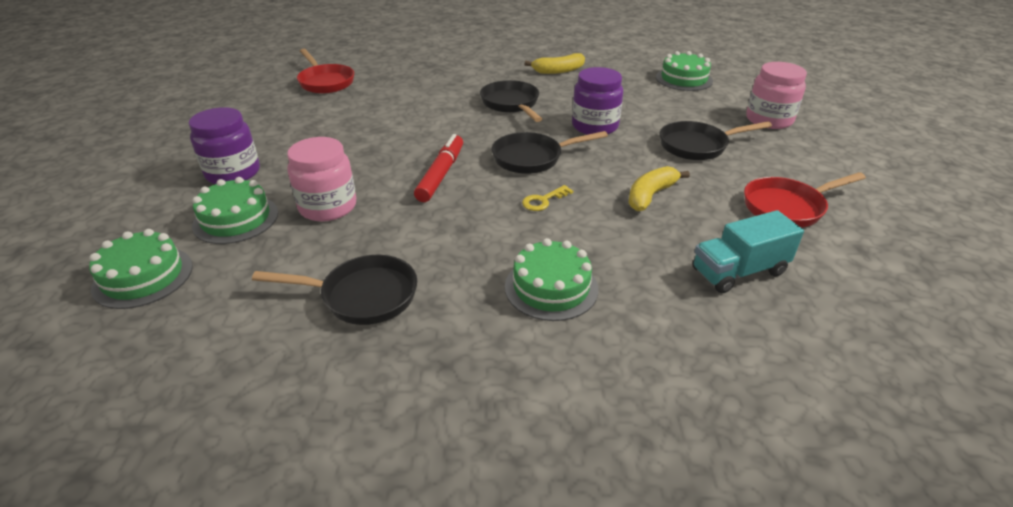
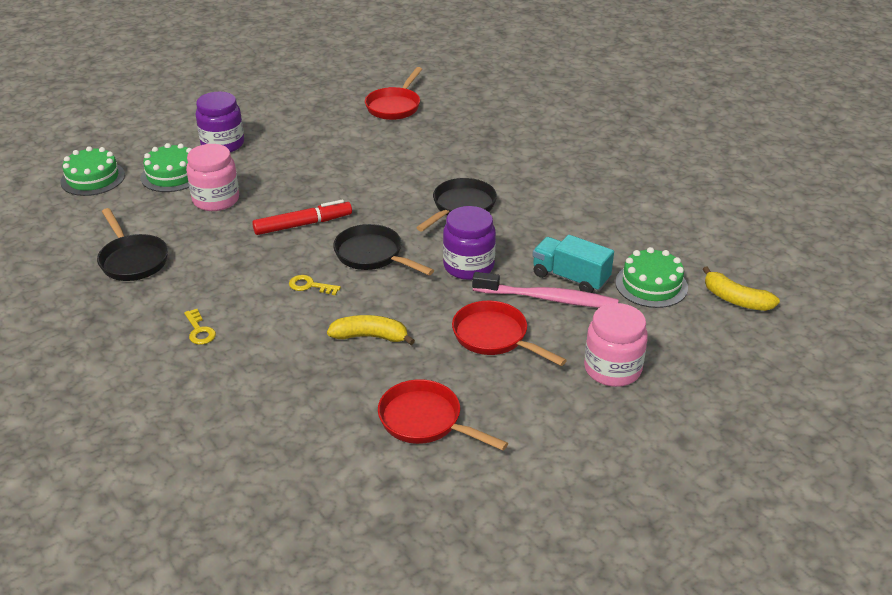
camera: 55 degrees right, 0 degrees up
(551, 287) = (199, 330): green cake -> yellow key
(558, 71) = (568, 203): yellow banana -> yellow banana (735, 299)
(667, 113) = (548, 298): none -> pink toothbrush
(697, 146) = (494, 337): black pan -> red pan
(738, 271) = (292, 415): turquoise truck -> turquoise truck (570, 278)

